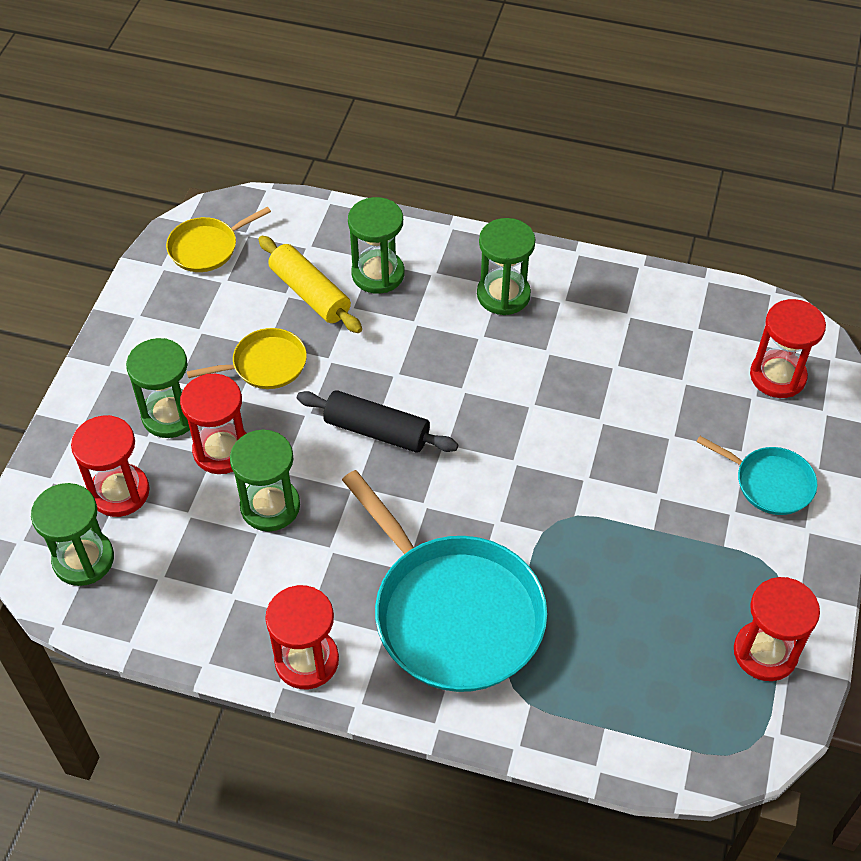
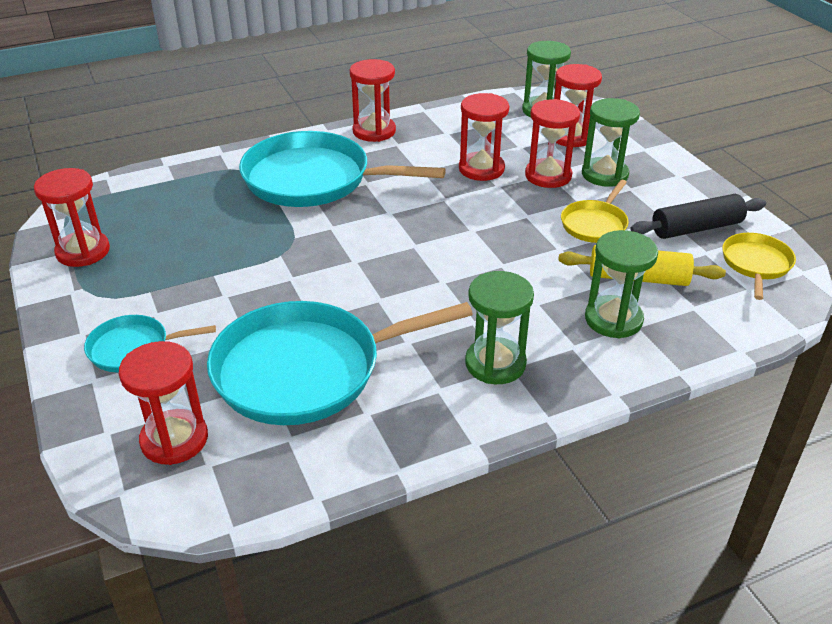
camera: 140 degrees right, 15 degrees down
(270, 506) = (481, 169): green hourglass -> red hourglass
(377, 431) = (470, 230): black rolling pin -> black rolling pin (696, 228)
(644, 375) = (306, 369): none -> turquoise pan

